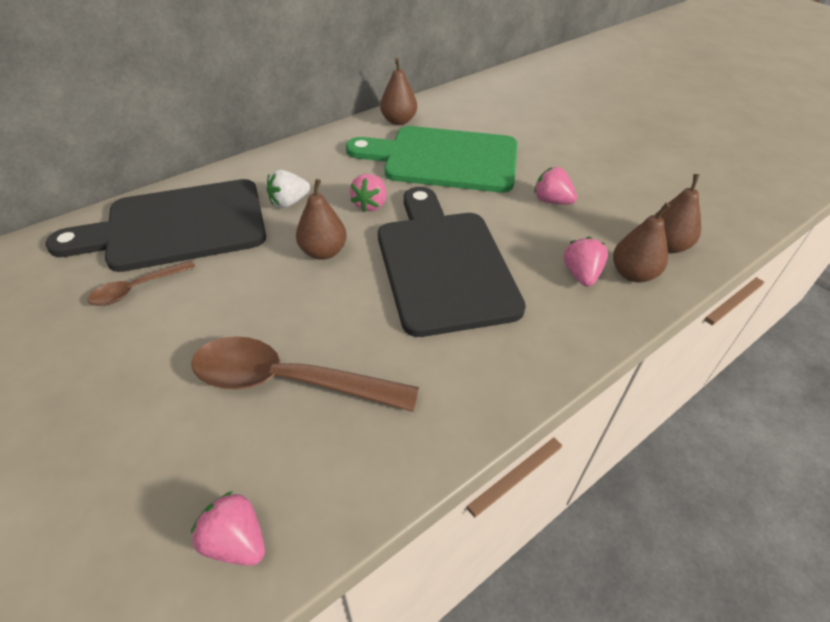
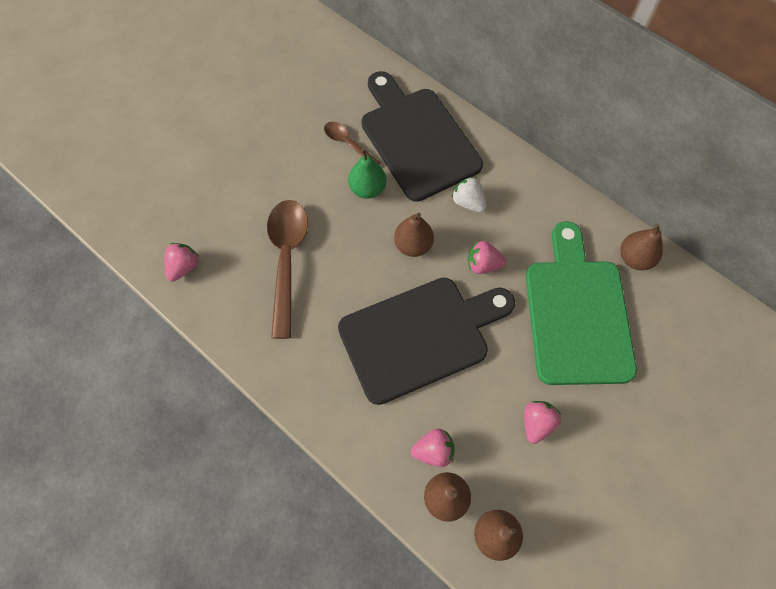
camera: 80 degrees right, 20 degrees up
(221, 280) = (367, 189): none -> green pear

